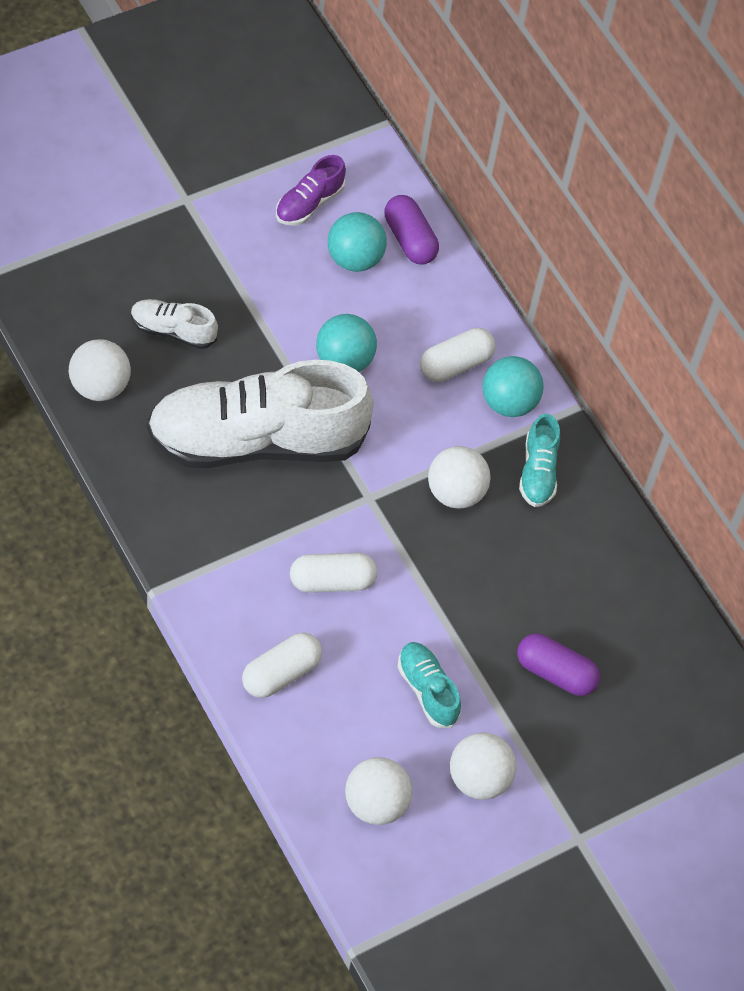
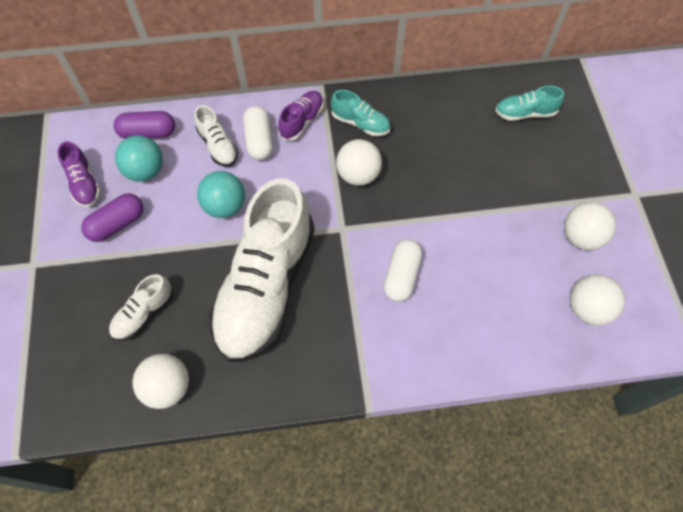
camera: 60 degrees left, 5 degrees up
(281, 673) = (467, 336): white capsule -> none
(426, 322) = (218, 146): none -> white shoe
(427, 690) = (506, 245): turquoise shoe -> turquoise shoe (525, 113)
(508, 402) = (302, 121): turquoise ball -> purple shoe
(555, 673) = (512, 165): purple capsule -> purple capsule (117, 224)

